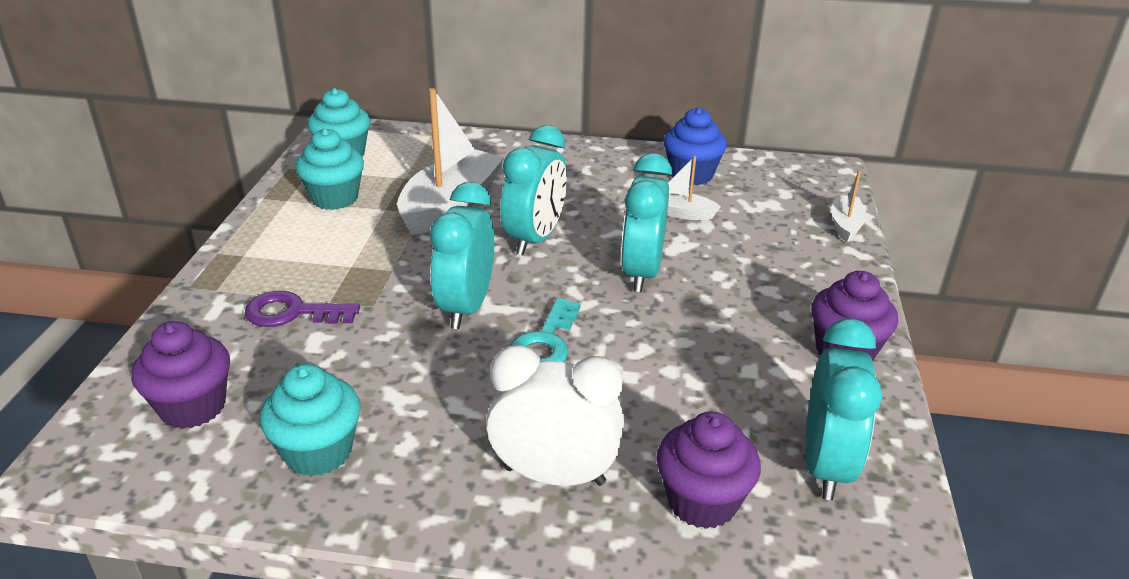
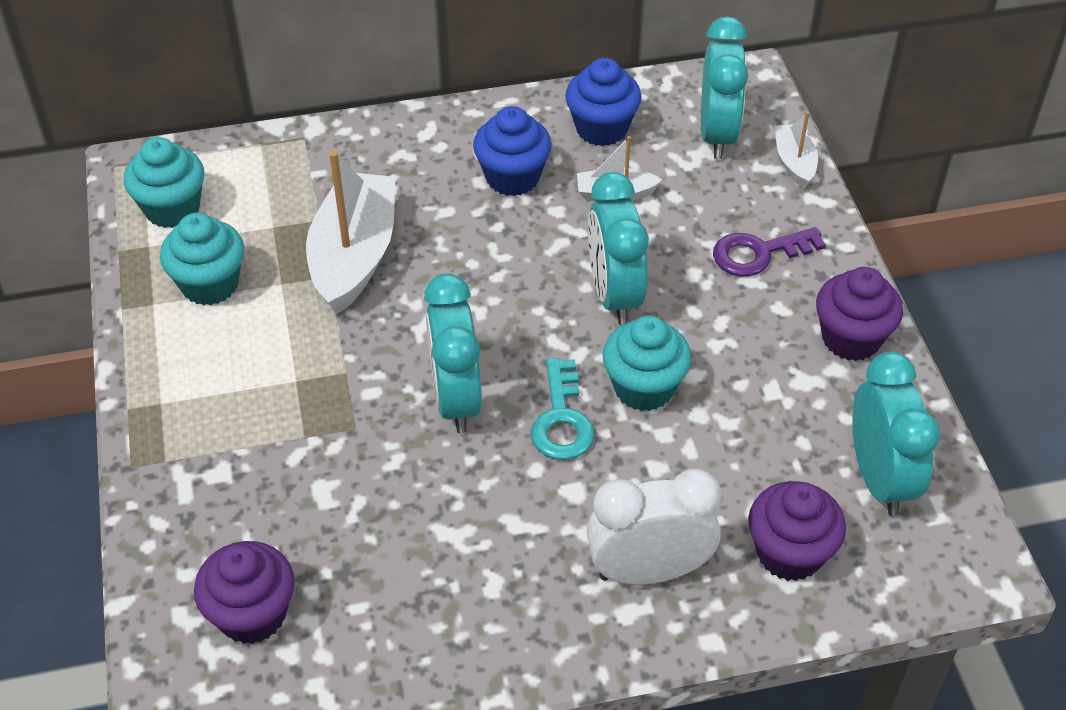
camera: 20 degrees left, 15 degrees up
(292, 312) = (274, 464): purple key -> purple key (758, 253)
(318, 452) = (414, 621): turquoise cupcake -> turquoise cupcake (644, 387)
(535, 239) = (477, 280): turquoise clock -> turquoise clock (717, 134)
(603, 187) = (512, 177): none -> blue cupcake

